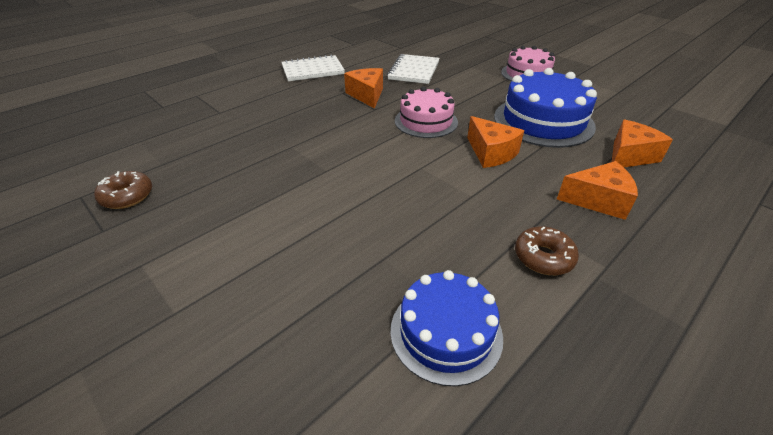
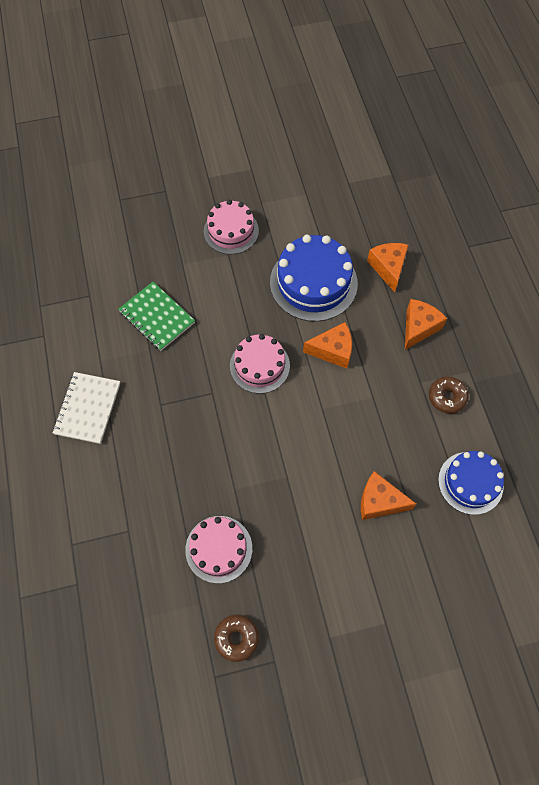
camera: 60 degrees left, 25 degrees up
(223, 157) = (218, 549): none -> pink cake
(367, 95) = (181, 386): orange cheese -> orange cheese (379, 501)
(414, 71) = (157, 317): white notebook -> green notebook

